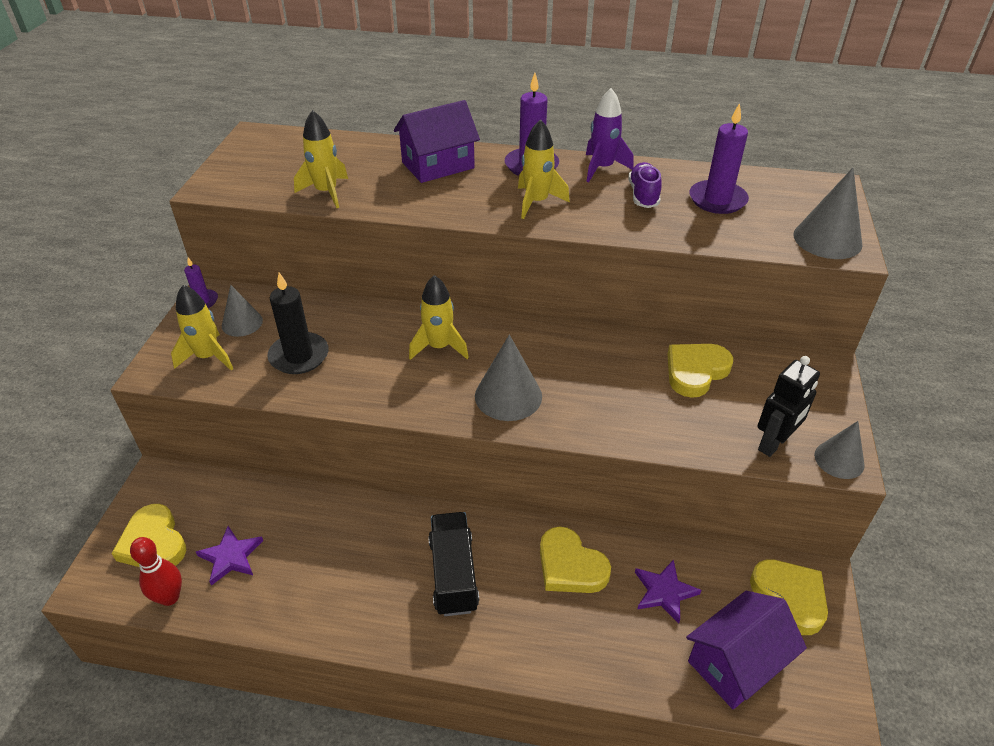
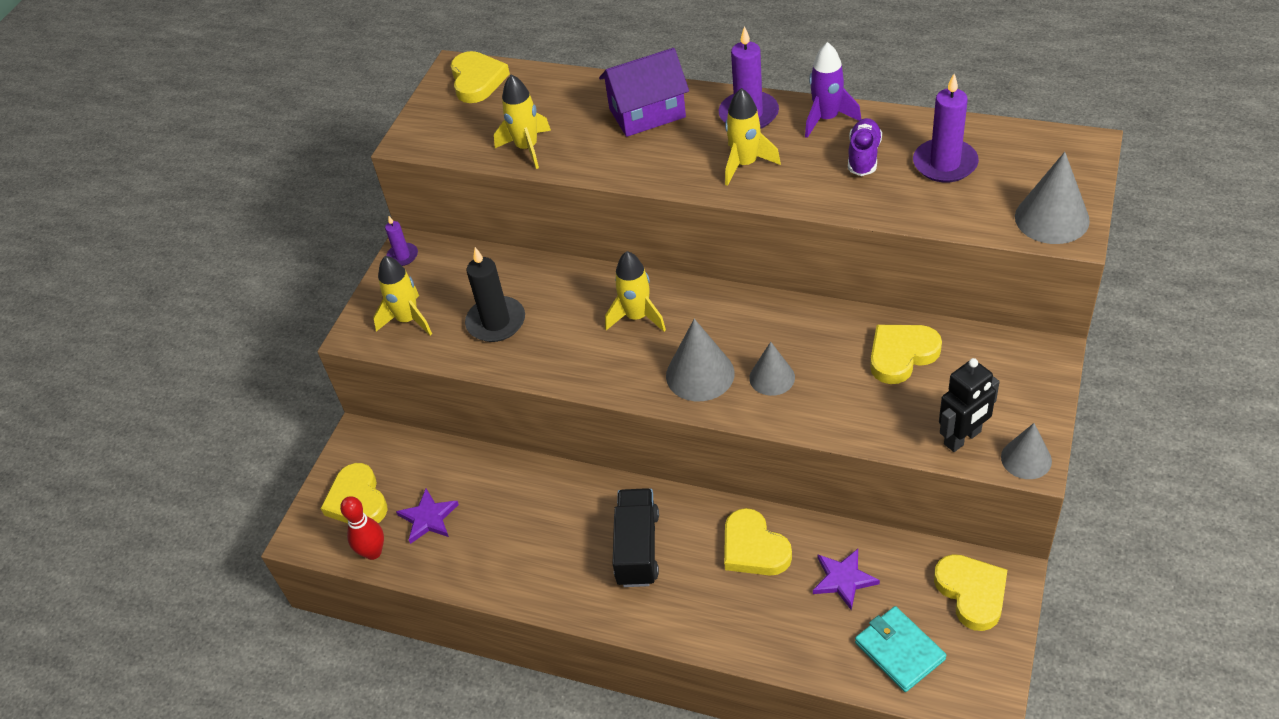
camera: 15 degrees right, 5 degrees up
(242, 323) = (441, 282): grey cone -> grey cone (772, 377)
(275, 142) = (477, 80): none -> yellow heart
(736, 663) = (899, 650): purple house -> turquoise wallet

